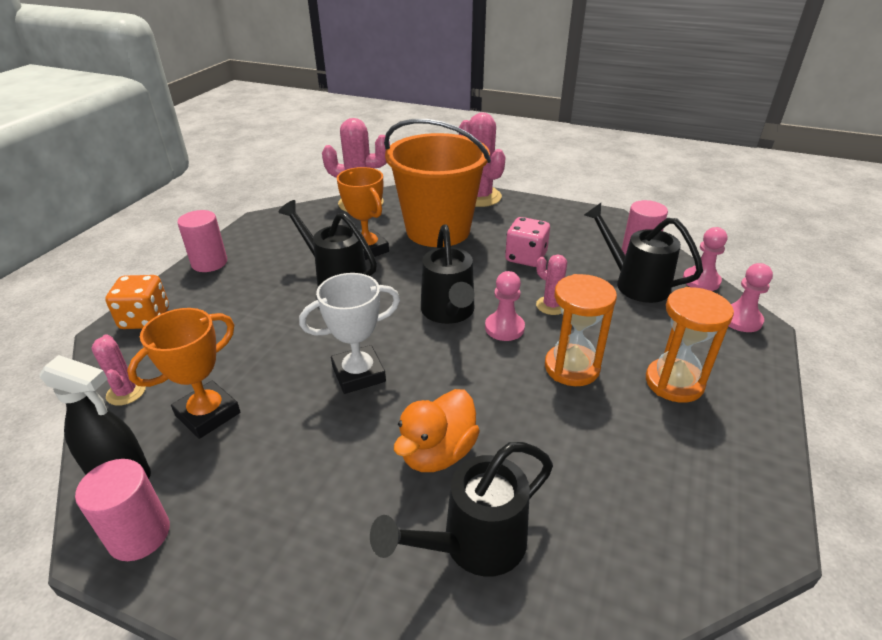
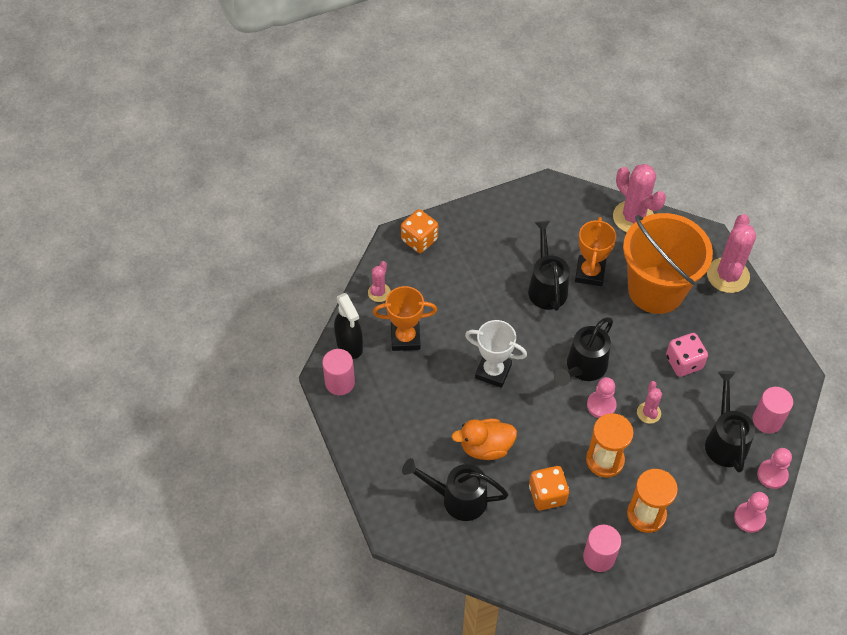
camera: 45 degrees right, 20 degrees up
(209, 263) = (485, 212): pink cylinder -> pink cylinder (599, 557)
(566, 445) = (547, 495): none -> orange dice

